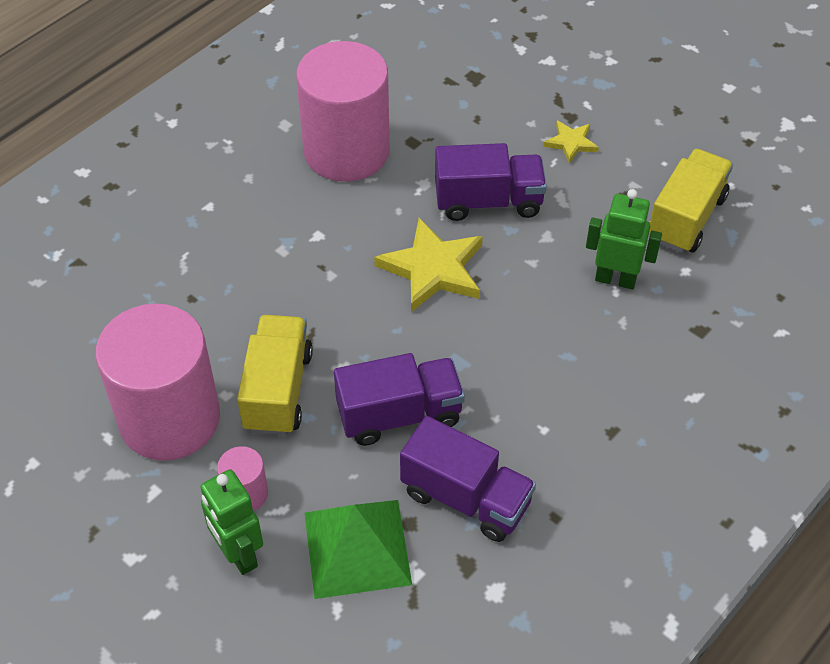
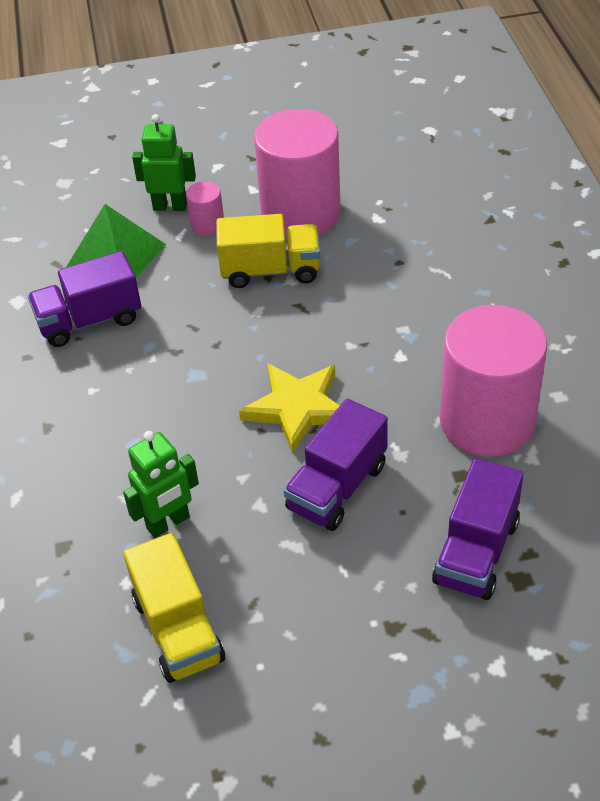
camera: 130 degrees right, 5 degrees down
(278, 390) = (271, 271): yellow truck -> yellow truck turned 45 degrees counterclockwise
(399, 415) = (186, 321): purple truck -> purple truck (476, 552)
(571, 143) = (355, 601): yellow star -> none

